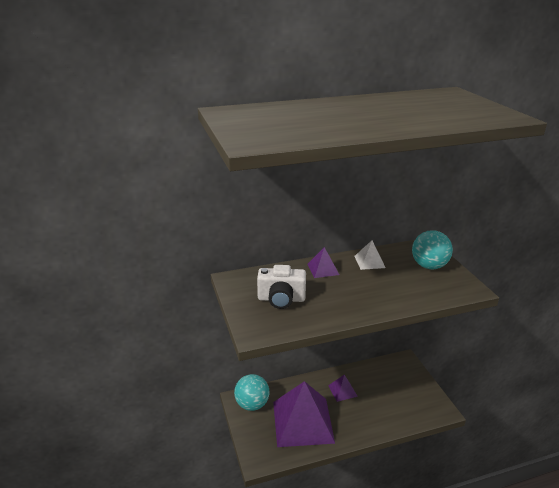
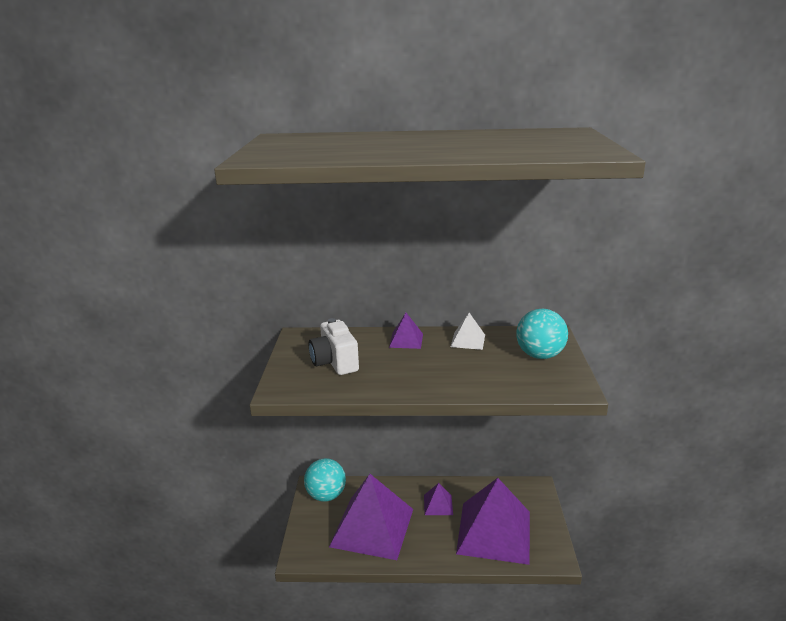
camera: 20 degrees right, 5 degrees down
(281, 299) = (335, 362): white camera -> white camera turned 45 degrees clockwise
(393, 402) = (494, 532): none -> purple pyramid

